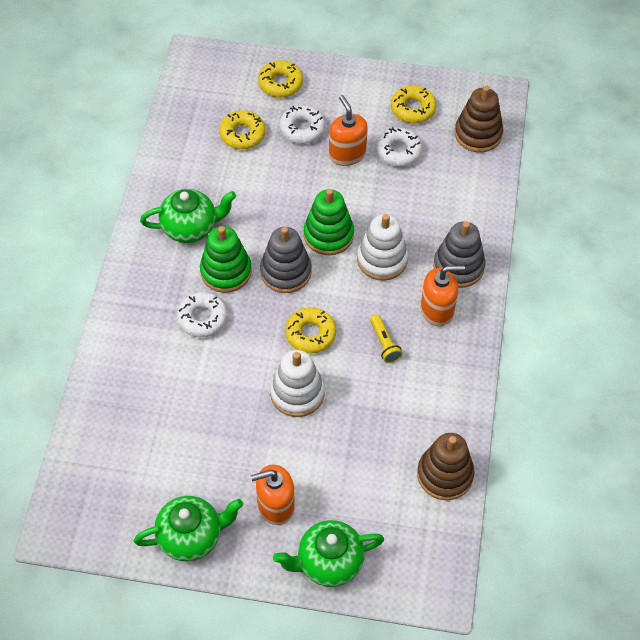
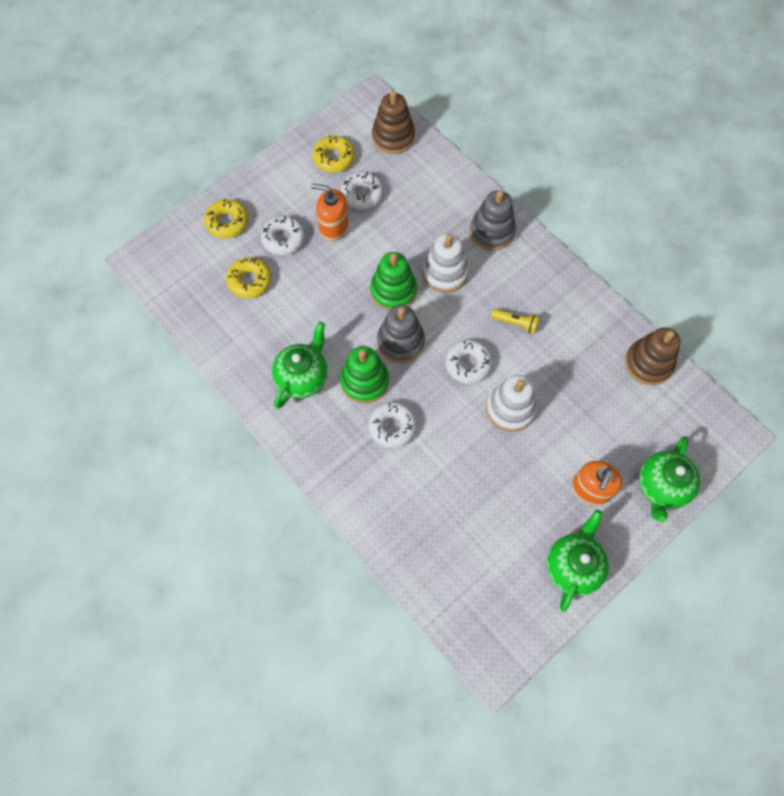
camera: 50 degrees left, 10 degrees up
(310, 334) = (468, 364): yellow donut -> white donut
(437, 310) = (515, 270): orange soap dispenser -> none

